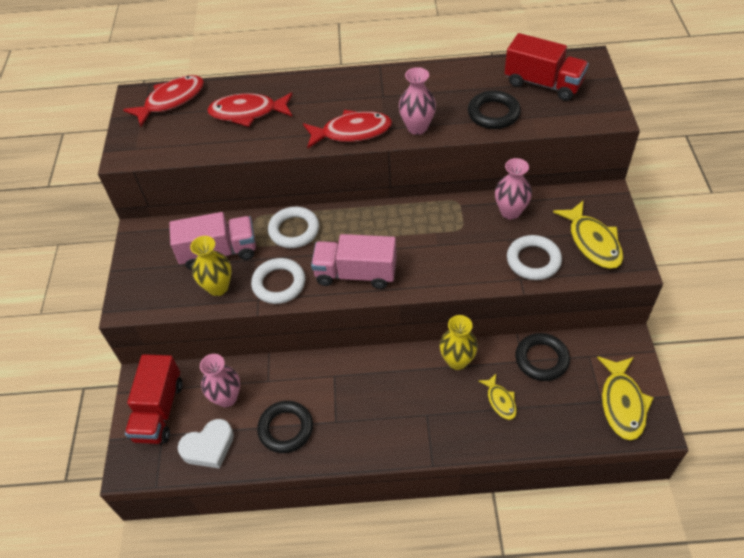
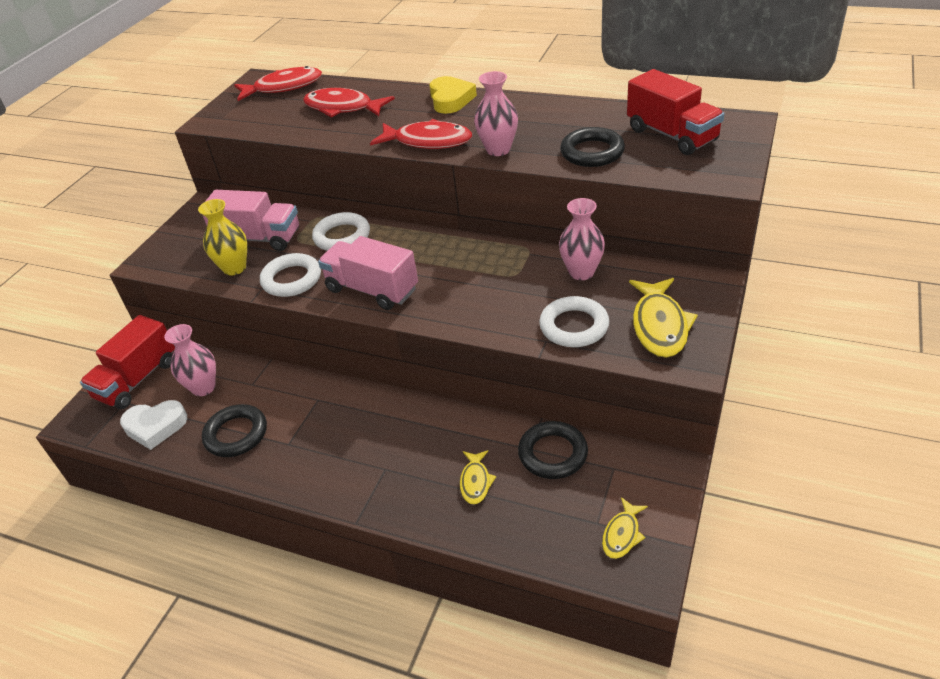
camera: 25 degrees right, 10 degrees down
(340, 84) = (450, 99): none -> yellow heart
(457, 361) = (455, 425): yellow vase -> none
(622, 403) = (622, 534): yellow fish -> yellow fish, size x0.56

